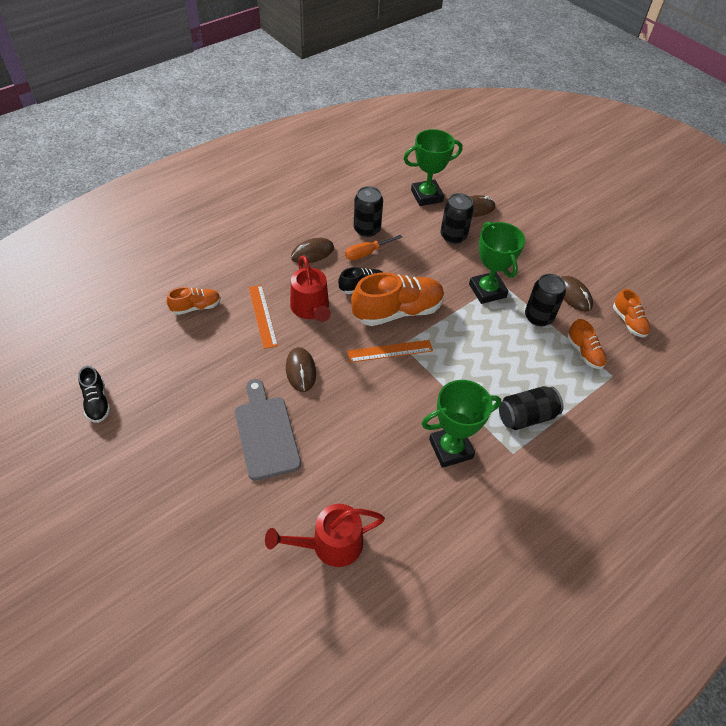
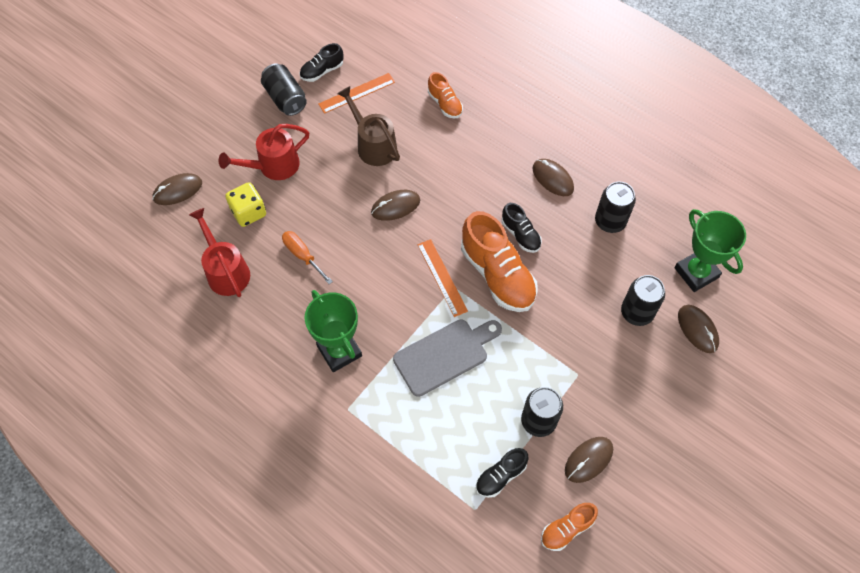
camera: 80 degrees right, 10 degrees up
(198, 587) = (178, 190): none -> brown mouse
(219, 374) = (373, 145): none -> brown watering can
(260, 508) = (248, 212): none -> yellow dice
(262, 316) = (452, 158): orange ruler -> orange ruler (356, 93)
(266, 433) = (321, 197): grey cutting board -> grey cutting board (444, 355)
(311, 309) = (474, 196): red watering can -> red watering can (273, 166)
(366, 253) = (572, 229): orange screwdriver -> orange screwdriver (303, 256)
(487, 291) = (560, 361): green trophy -> none
(526, 416) = (395, 418): black can -> black can (285, 98)
(584, 352) = (500, 476): orange shoe -> black shoe

